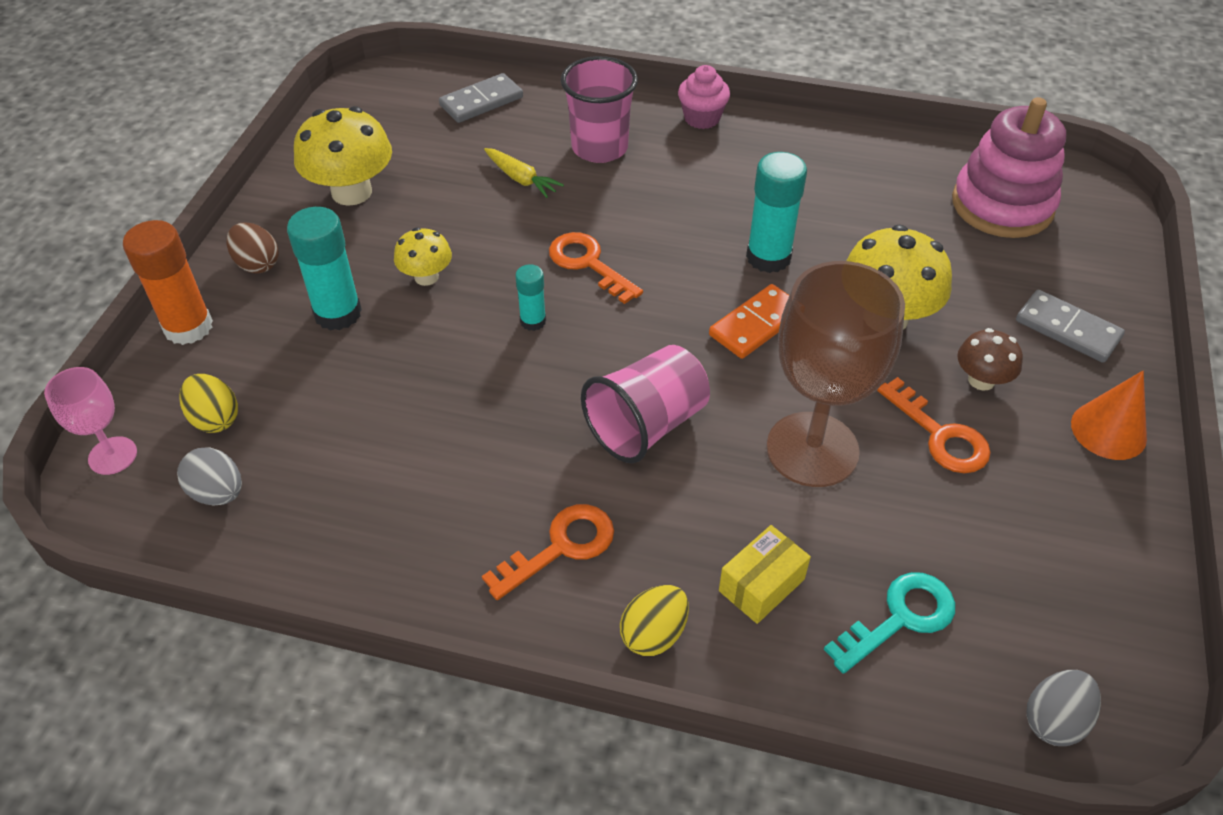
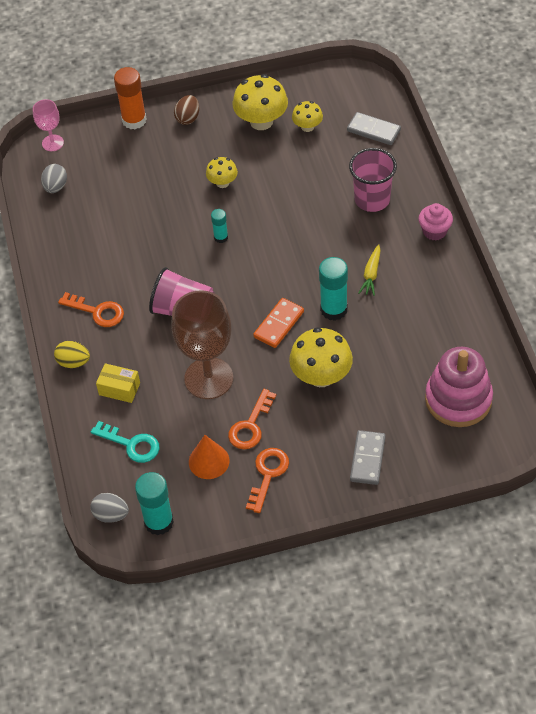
camera: 65 degrees right, 5 degrees up
(215, 419) = (91, 162): yellow egg -> none
(338, 313) = (177, 165): turquoise glue stick -> turquoise glue stick (159, 522)
(411, 154) = (307, 127): none -> yellow mushroom
(521, 179) = (321, 180): yellow carrot -> yellow carrot (371, 274)
(588, 264) = (275, 239): orange key -> orange key (268, 475)
(756, 324) = (278, 324): orange domino -> orange domino turned 75 degrees counterclockwise
(981, 380) = (301, 431): brown mushroom -> none
(1108, 430) = (300, 495): orange cone -> orange cone (209, 461)

